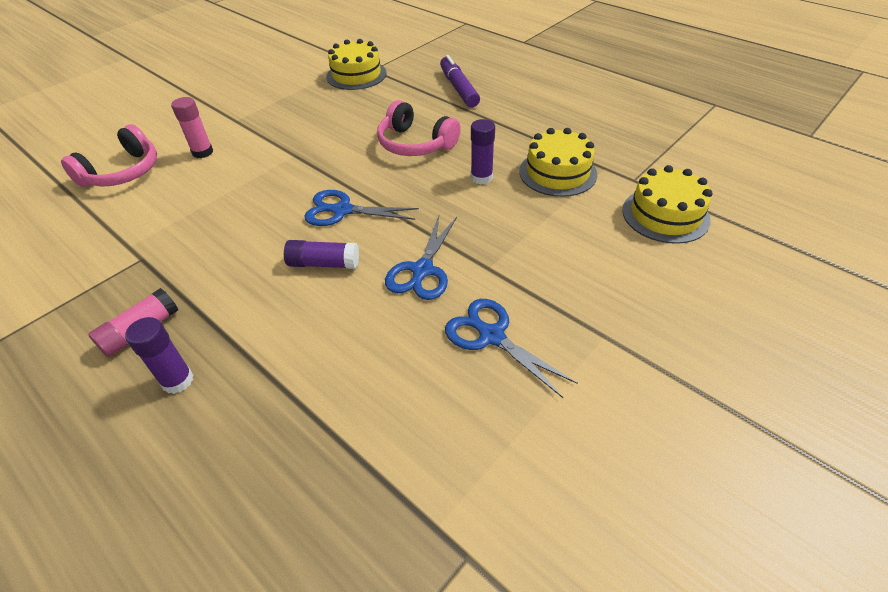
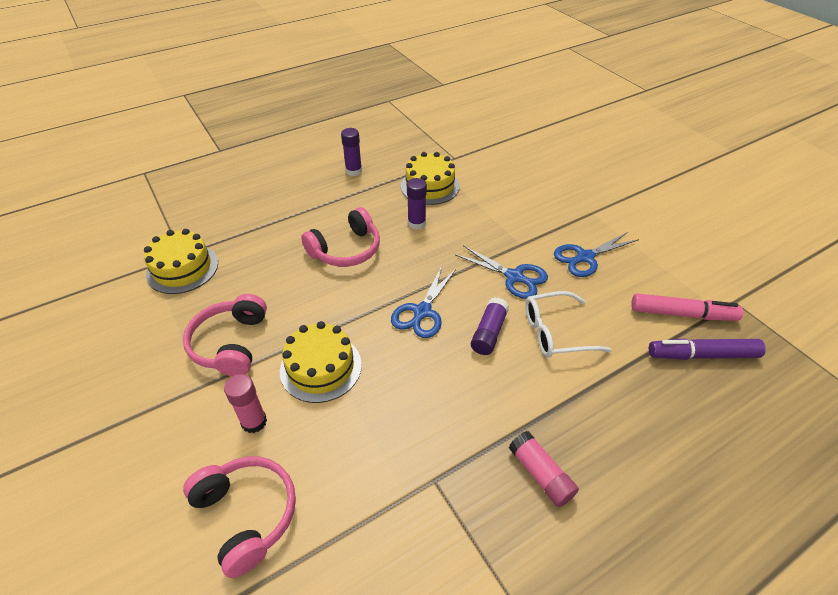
camera: 75 degrees left, 0 degrees up
(177, 380) = (602, 441): purple glue stick -> purple glue stick (353, 171)
(279, 120) = (231, 343): none -> pink headphones
(337, 321) = (556, 332): none -> white glasses
(410, 467) = (682, 314): none -> pink marker
(458, 88) = (271, 205): purple marker -> purple marker (702, 355)
(665, 215) = (495, 158): yellow cake -> yellow cake (321, 367)

